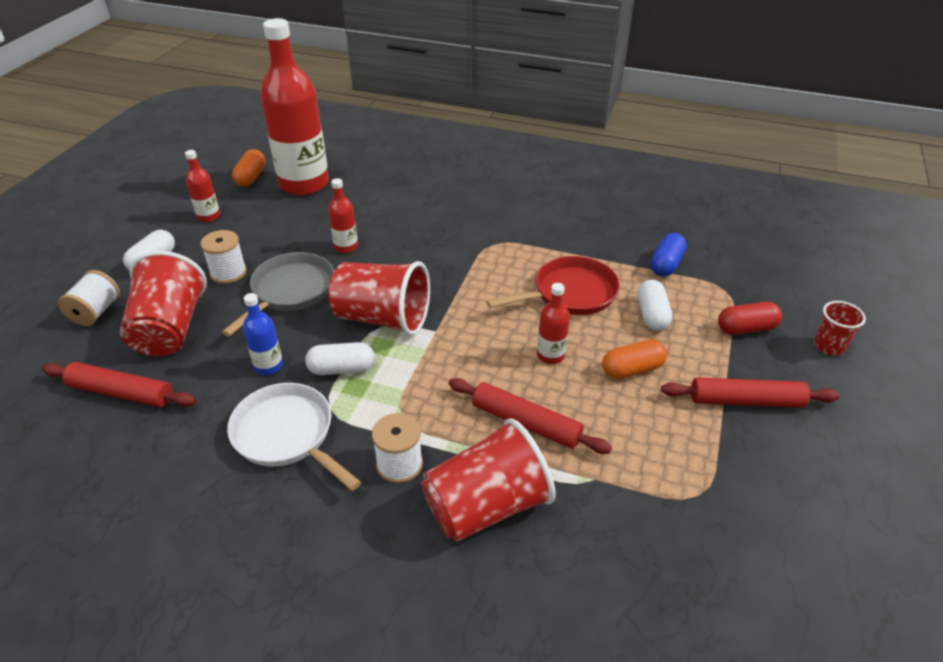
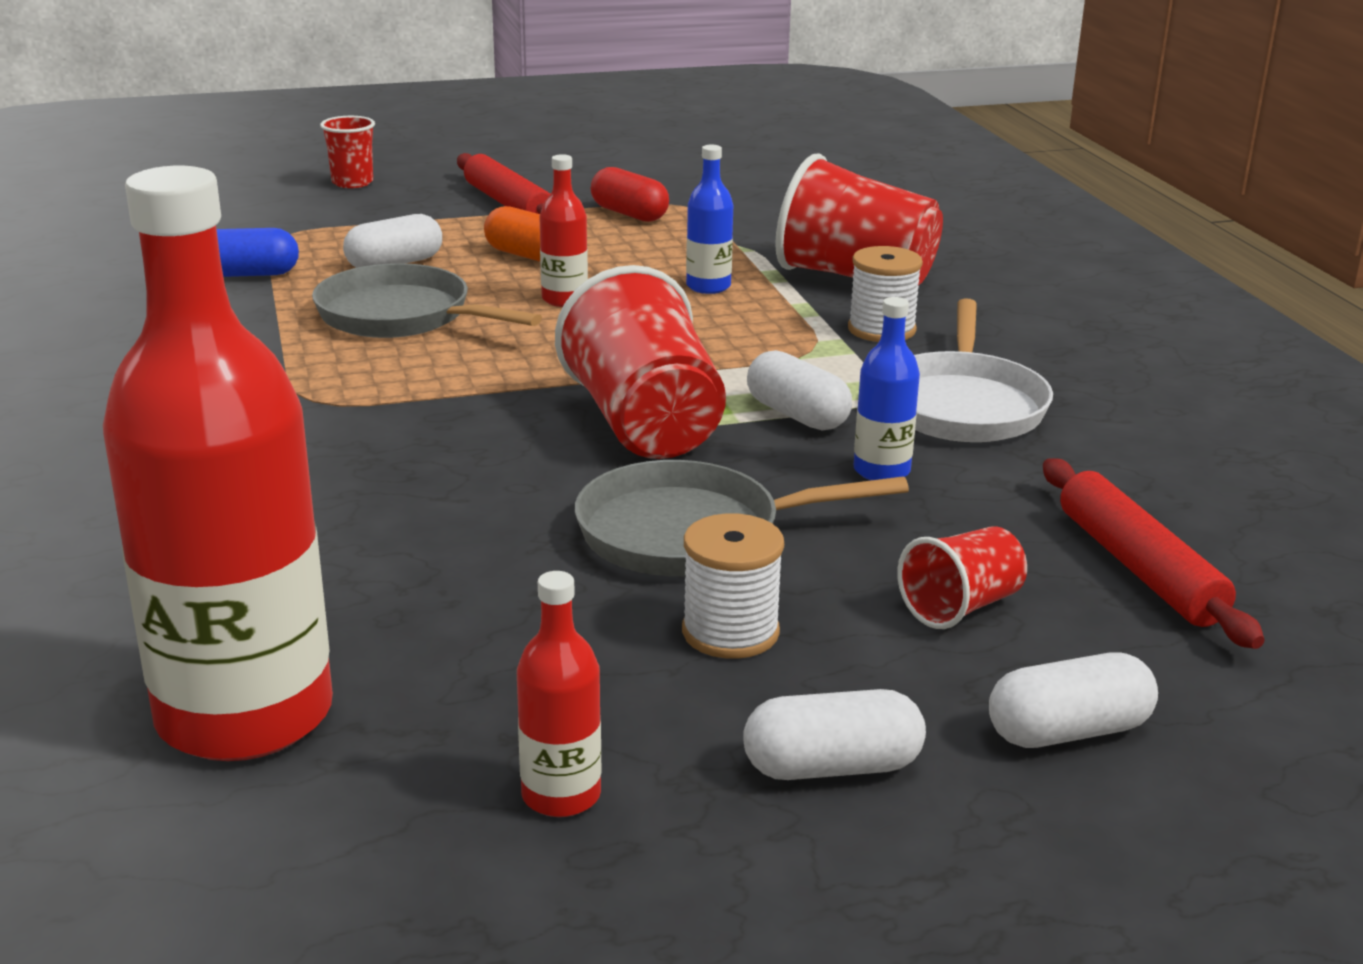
camera: 125 degrees left, 15 degrees down
(96, 312) = (1068, 731): white spool -> white capsule
(170, 329) = (961, 607): red cup -> red cup, size x0.52
(251, 177) = (278, 840): orange capsule -> none
(346, 247) = (478, 535): red bottle -> none
(526, 423) = (708, 286): red rolling pin -> blue bottle
(569, 293) = (402, 316): red pan -> grey pan
(746, 328) = (363, 218): red capsule -> red capsule (629, 214)

